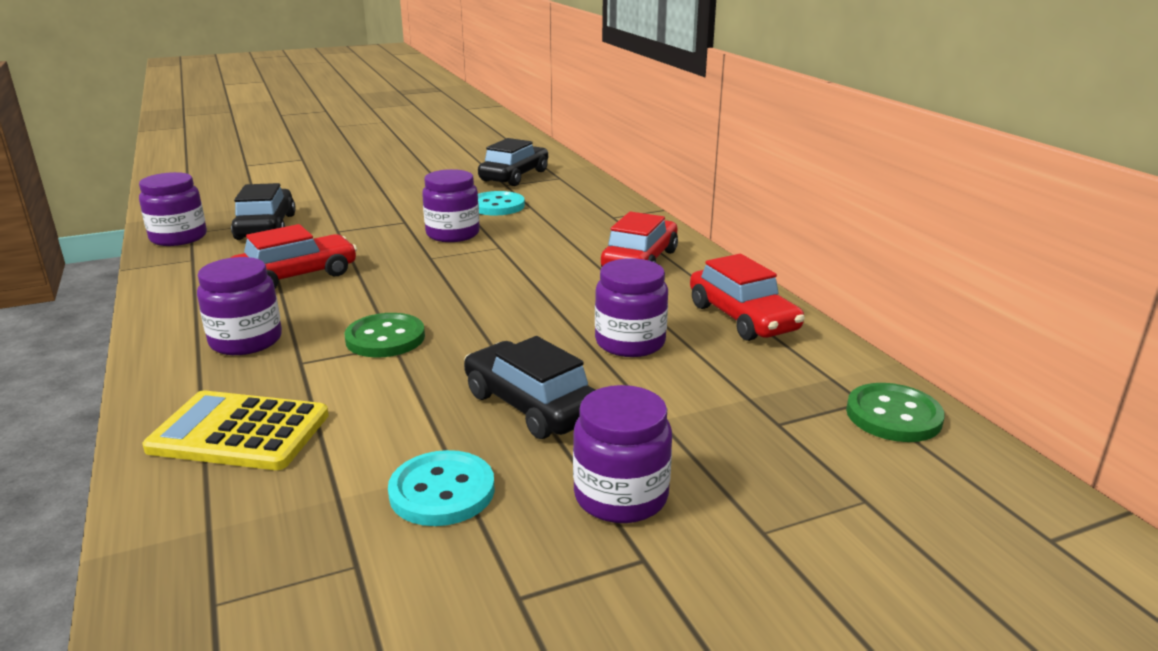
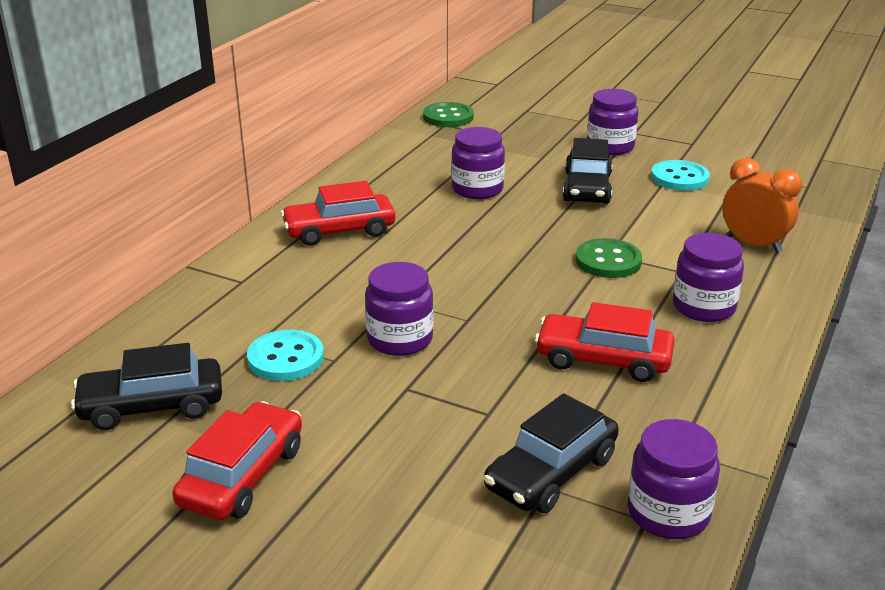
camera: 130 degrees left, 5 degrees up
(239, 432) = (753, 244): yellow calculator -> orange clock
(742, 318) = (390, 171): red car -> red car (243, 476)

